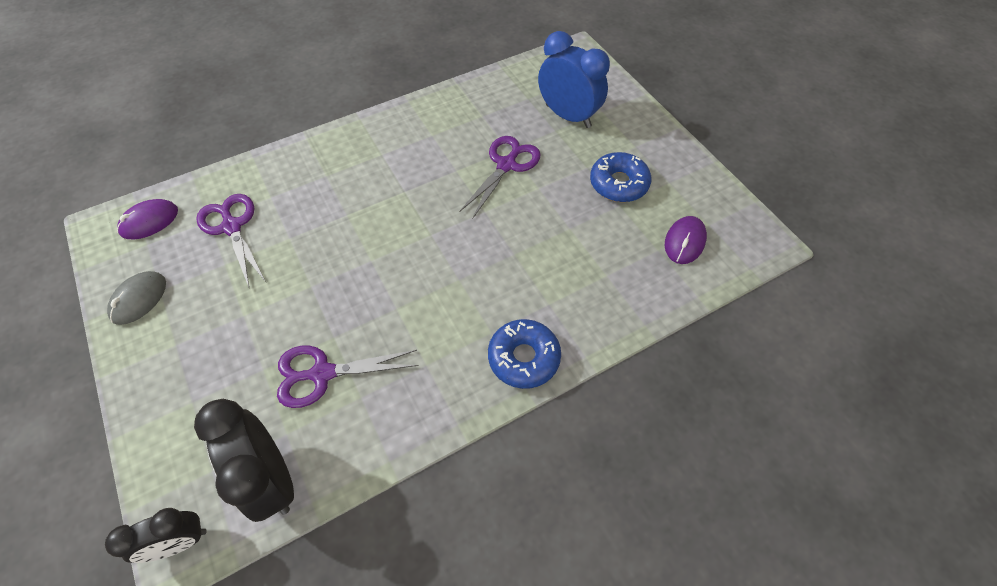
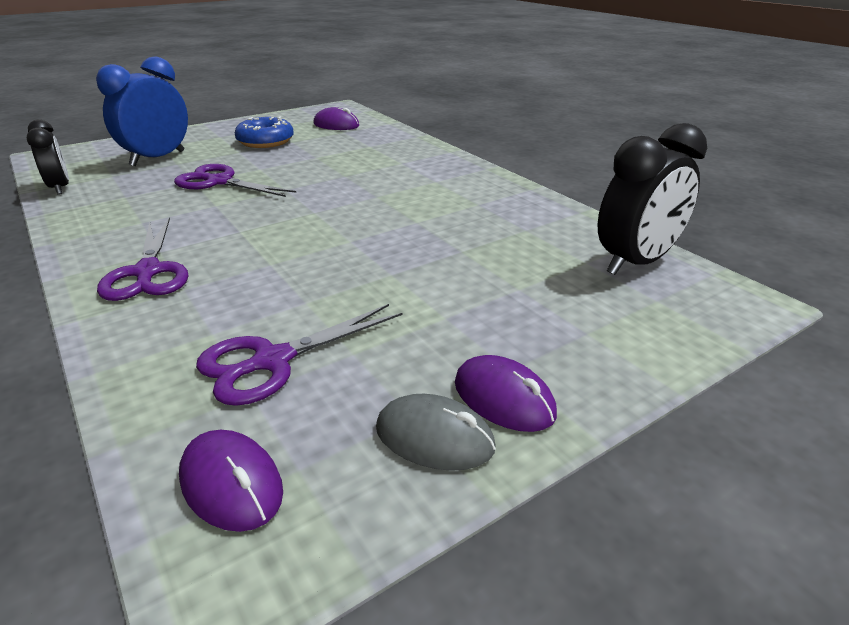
camera: 95 degrees left, 25 degrees down
(152, 336) = (503, 398): none -> purple mouse
(180, 542) = (740, 304): black clock -> black clock (60, 188)
(322, 373) = (509, 251): purple scissors -> purple scissors (147, 272)
(523, 358) = (457, 169): blue donut -> none

